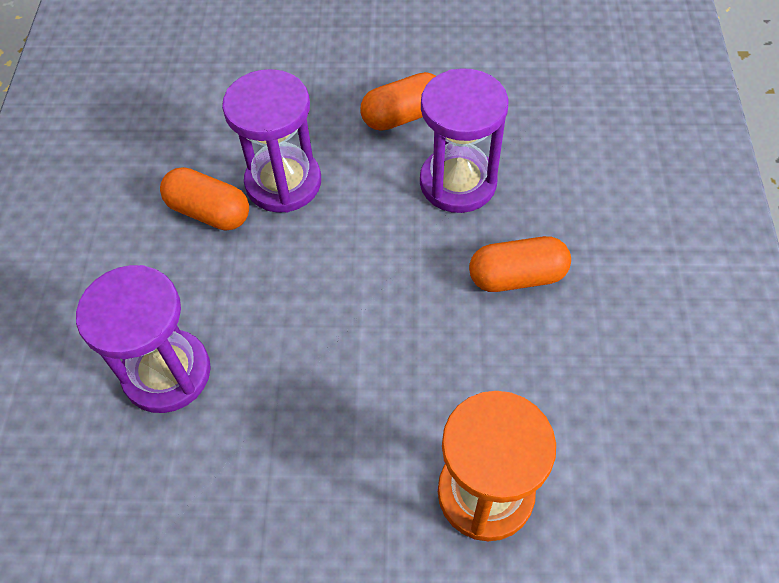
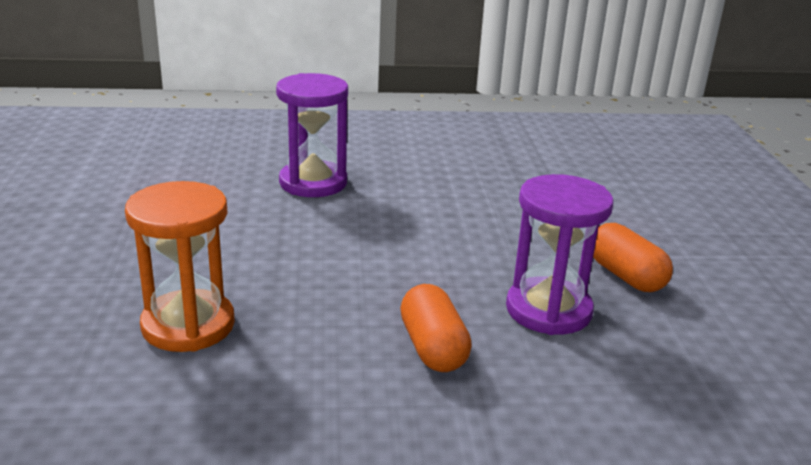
camera: 80 degrees right, 30 degrees down
(209, 212) = (466, 188): orange capsule -> none
(283, 182) = (510, 217): purple hourglass -> none

